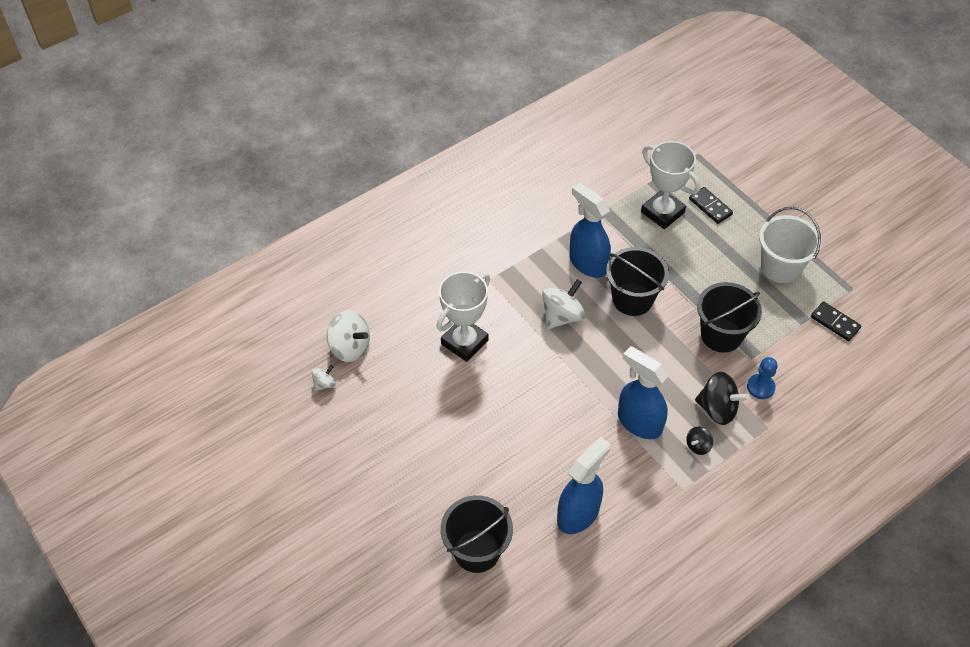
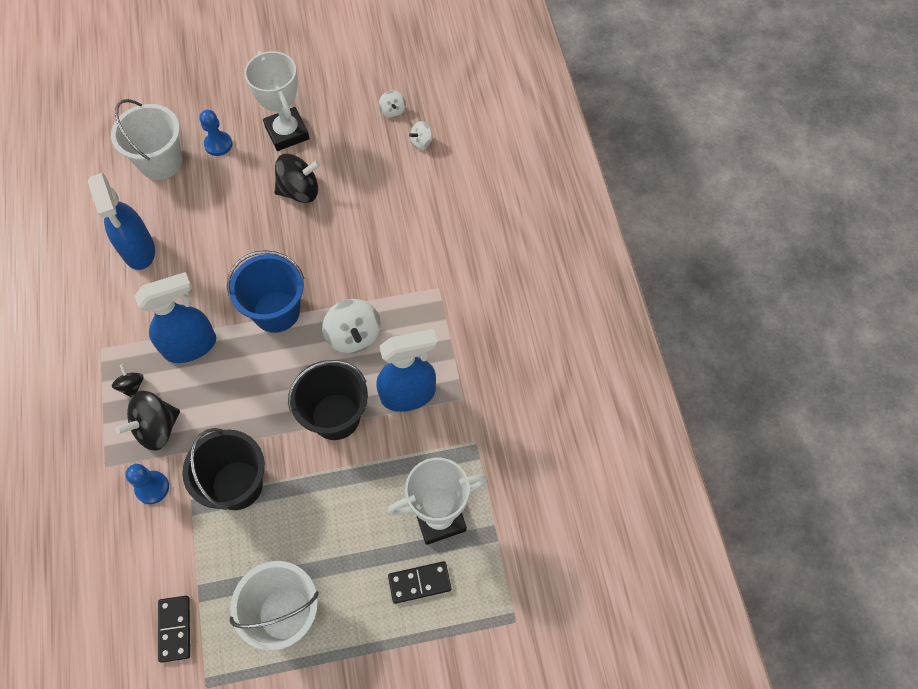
camera: 115 degrees right, 10 degrees up
(350, 347) = (421, 142): white spinning top -> white spinning top, size x0.53
(431, 510) = (218, 144): none -> blue pawn
(449, 416) = (300, 191): none -> black spinning top
(464, 342) = (373, 235): white trophy -> white trophy (287, 132)
(477, 551) = (160, 162): black bucket -> white bucket
(573, 377) = (276, 311): none -> blue bucket
(835, 322) = (175, 629): black domino -> black domino turned 75 degrees counterclockwise

